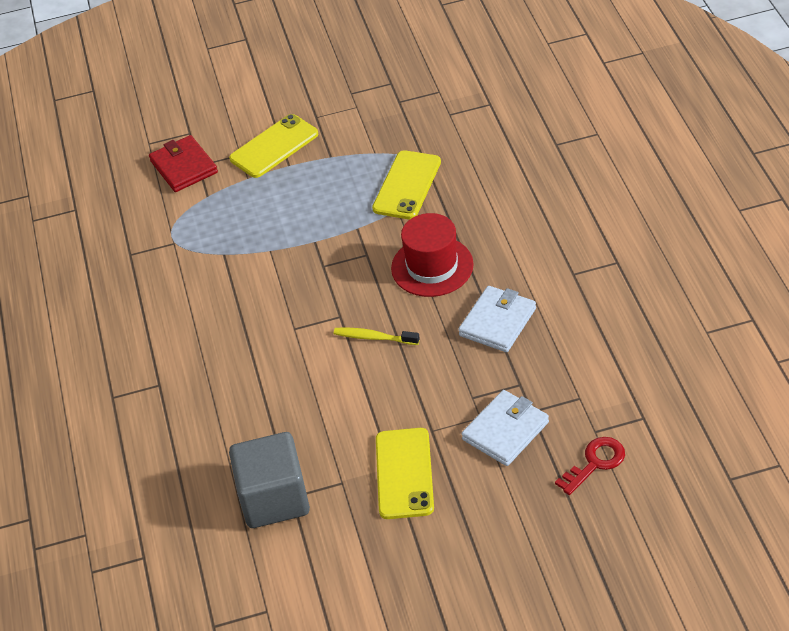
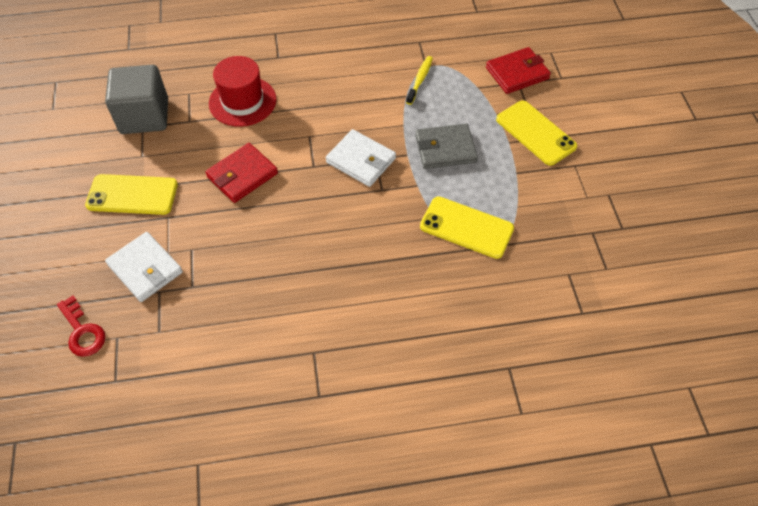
camera: 90 degrees right, 10 degrees up
(303, 212) = (445, 149): none -> grey wallet
(361, 376) = (242, 175): none -> red wallet
(374, 337) = (281, 187): yellow toothbrush -> yellow toothbrush (420, 80)
(432, 266) = (354, 236): red hat -> red hat (242, 101)
(497, 322) = (270, 279): white wallet -> white wallet (361, 160)

